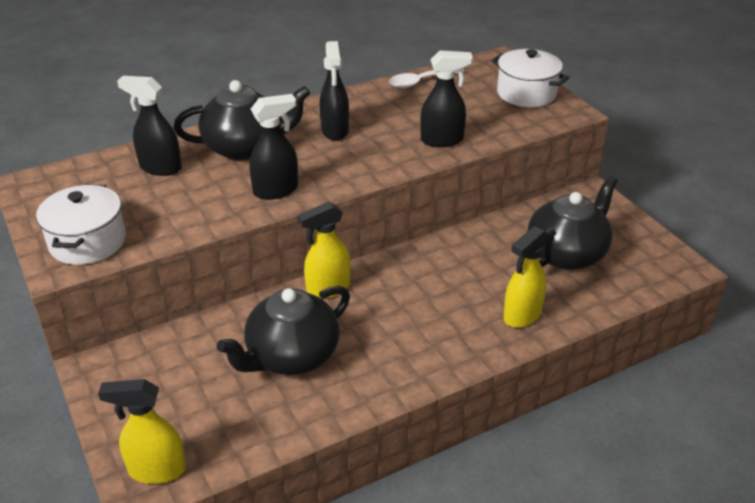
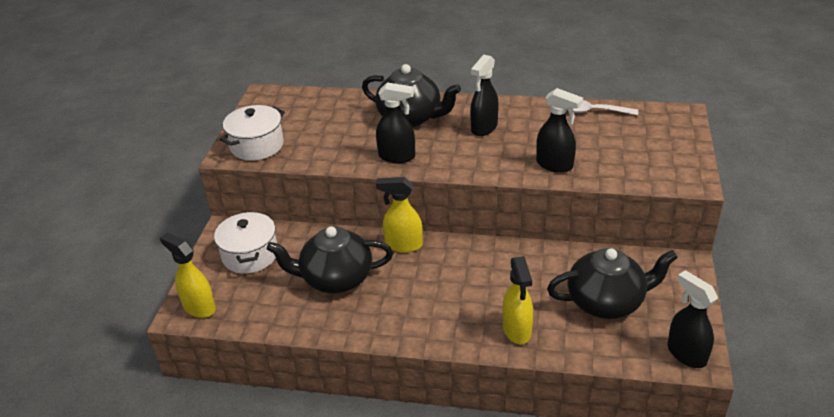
camera: 40 degrees right, 0 degrees up
(160, 168) = (345, 112): black spray bottle -> black spray bottle (686, 354)
(522, 315) = (517, 330): yellow spray bottle -> yellow spray bottle turned 90 degrees counterclockwise
(526, 93) = (672, 152): white pot -> white pot (250, 255)

